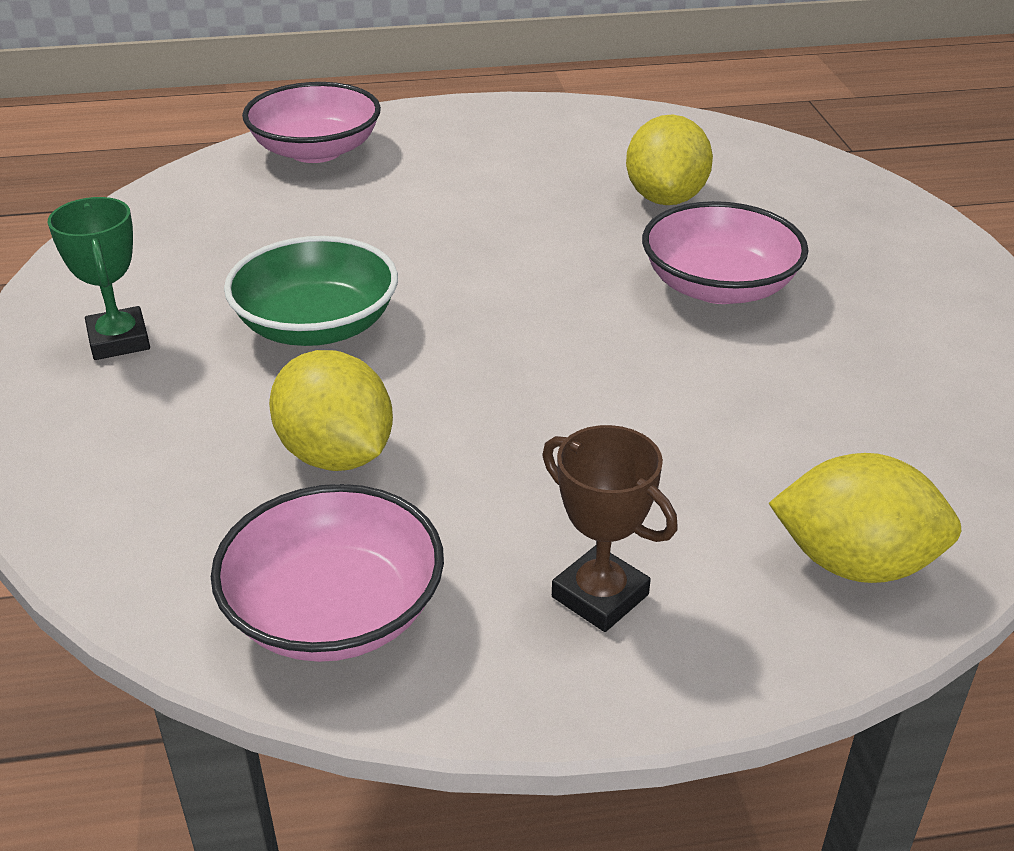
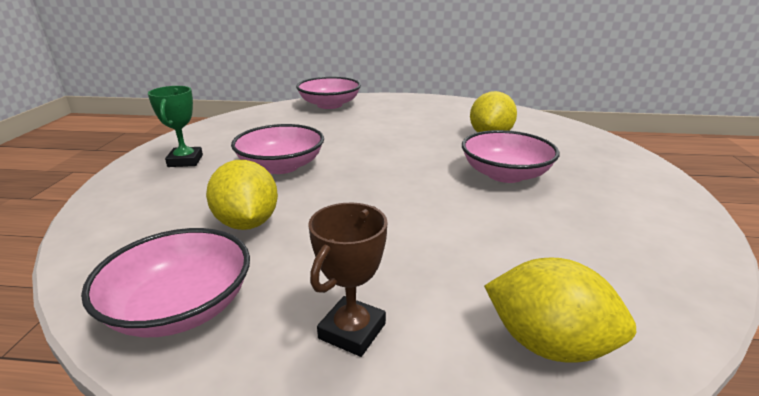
camera: 15 degrees right, 10 degrees down
(317, 326) = (281, 166): green bowl -> pink bowl
(600, 596) = (352, 331): brown trophy -> brown trophy turned 60 degrees clockwise

